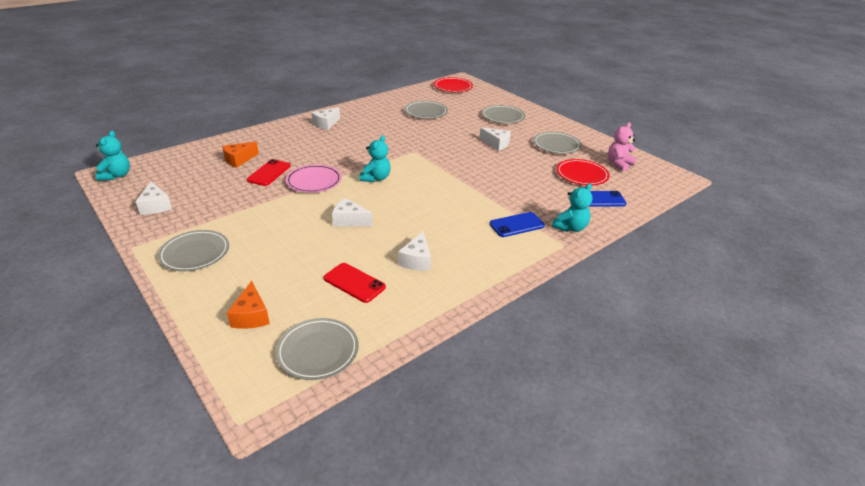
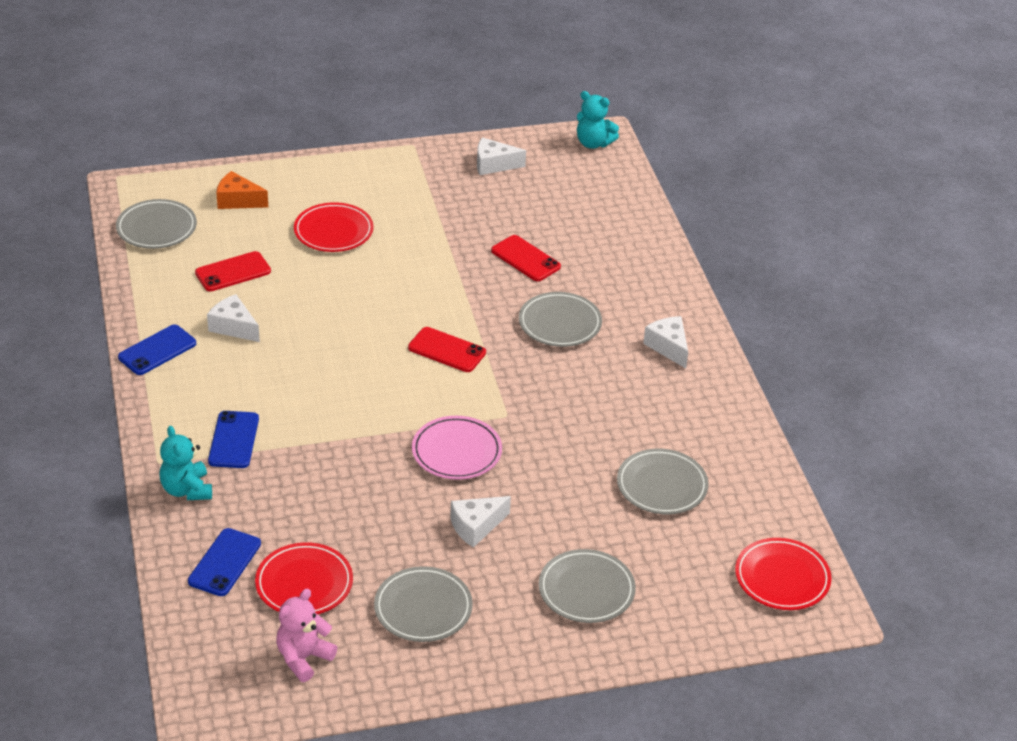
camera: 115 degrees right, 5 degrees up
(195, 253) = (371, 181): grey plate -> grey plate (560, 323)
(239, 160) = (582, 240): orange cheese -> none
(274, 251) = (333, 231): none -> red plate
(314, 181) = (475, 292): pink plate -> pink plate (456, 452)
(349, 220) = (355, 298): white cheese -> none
(376, 178) = (447, 350): turquoise teddy bear -> red phone
(469, 286) = (157, 350): none -> blue phone
(619, 164) = (303, 658): pink teddy bear -> pink teddy bear turned 120 degrees counterclockwise

